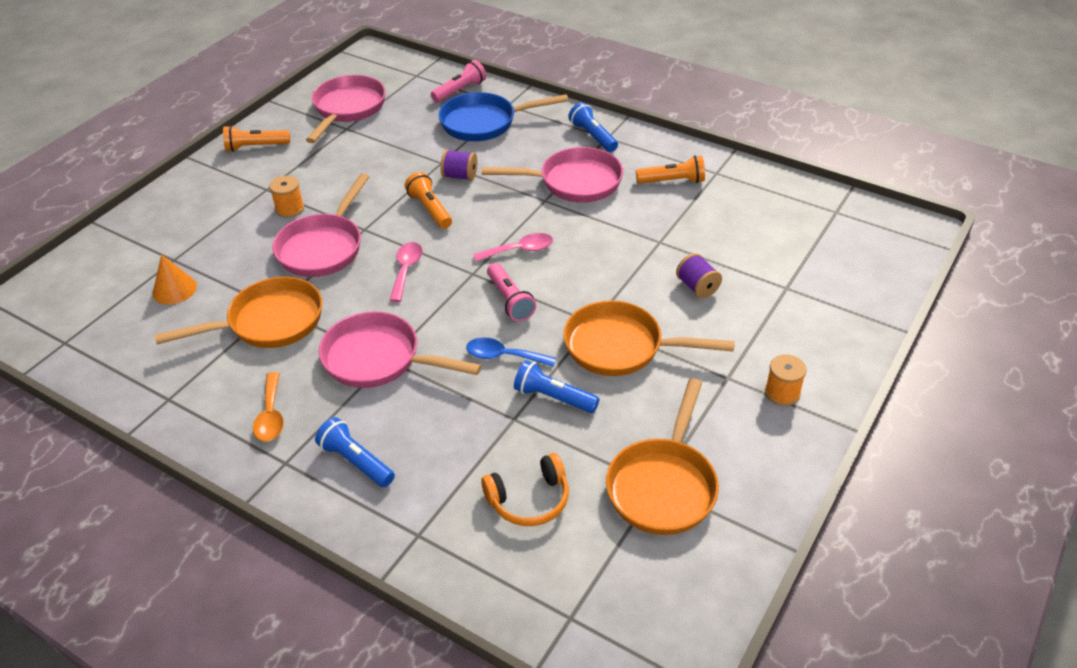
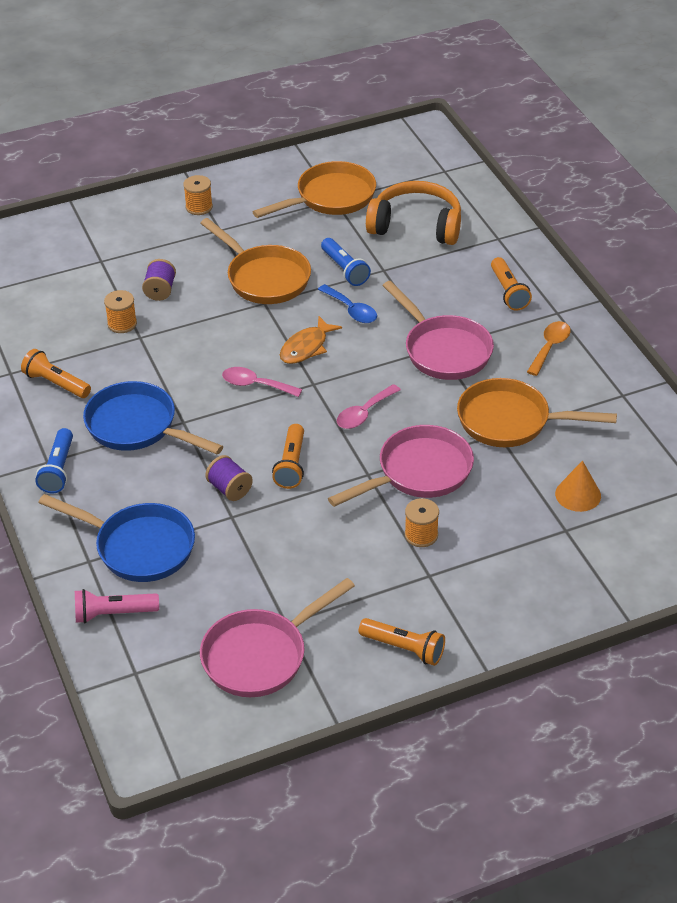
camera: 145 degrees left, 0 degrees up
(356, 461) = (508, 292): blue flashlight -> orange flashlight
(510, 300) = (306, 347): pink flashlight -> orange fish
(529, 500) = (416, 225): orange headphones -> orange headphones, size x1.55
(574, 182) = (137, 427): pink pan -> blue pan
(688, 244) = (122, 324): none -> orange spool

